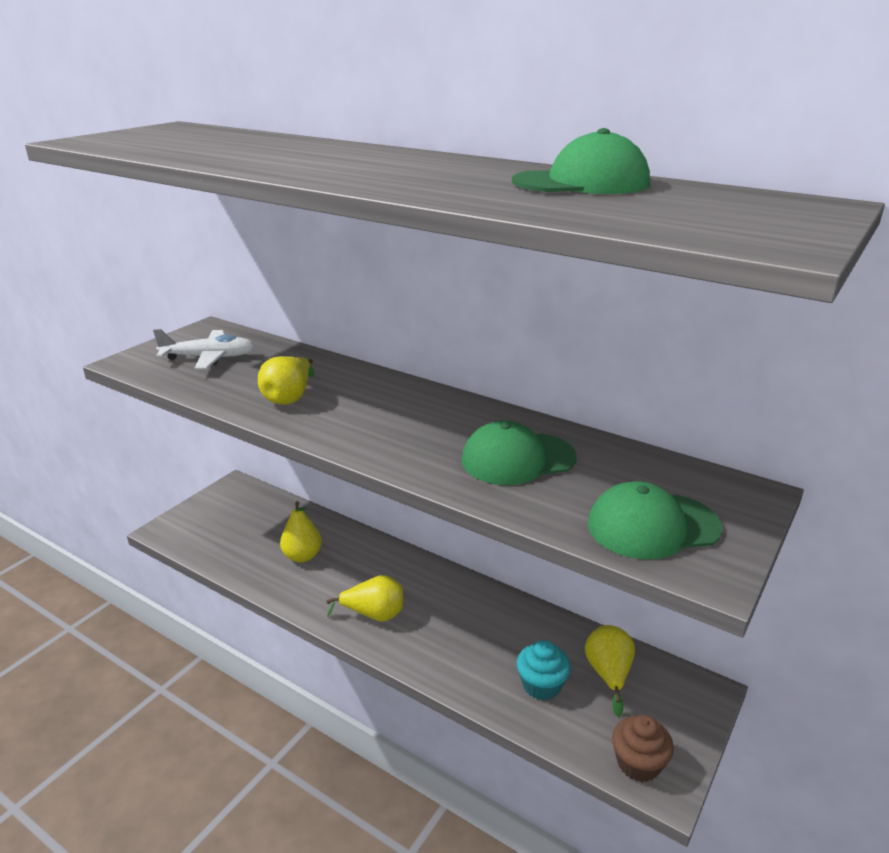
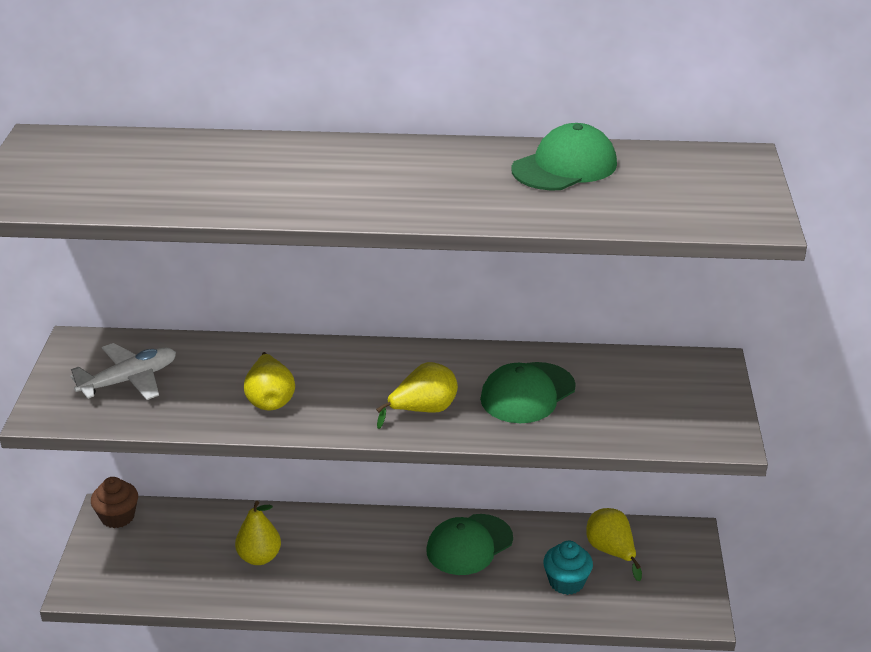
camera: 30 degrees left, 5 degrees up
(374, 615) = (380, 583): yellow pear -> yellow pear (423, 410)
(638, 763) = (674, 608): brown cupcake -> brown cupcake (117, 517)
(652, 526) = (667, 416): green cap -> green cap (469, 545)

